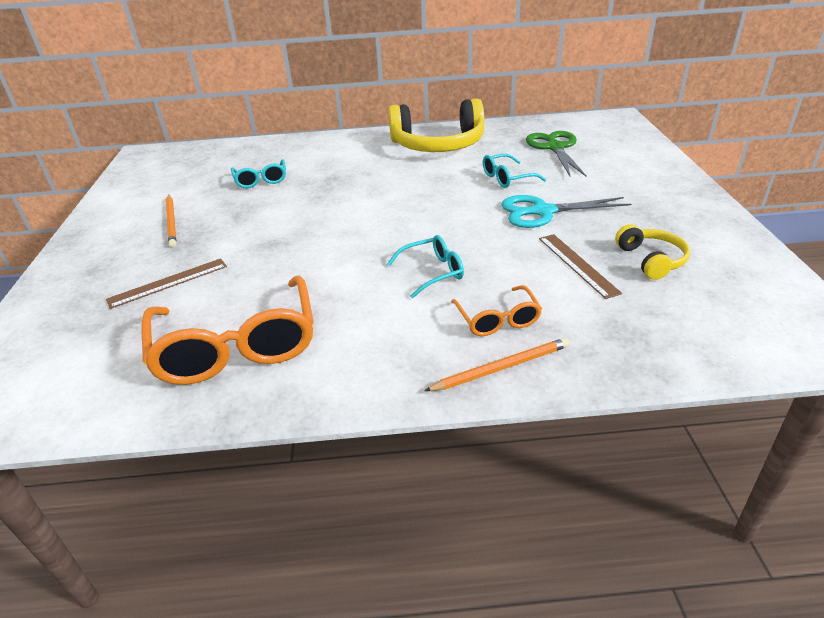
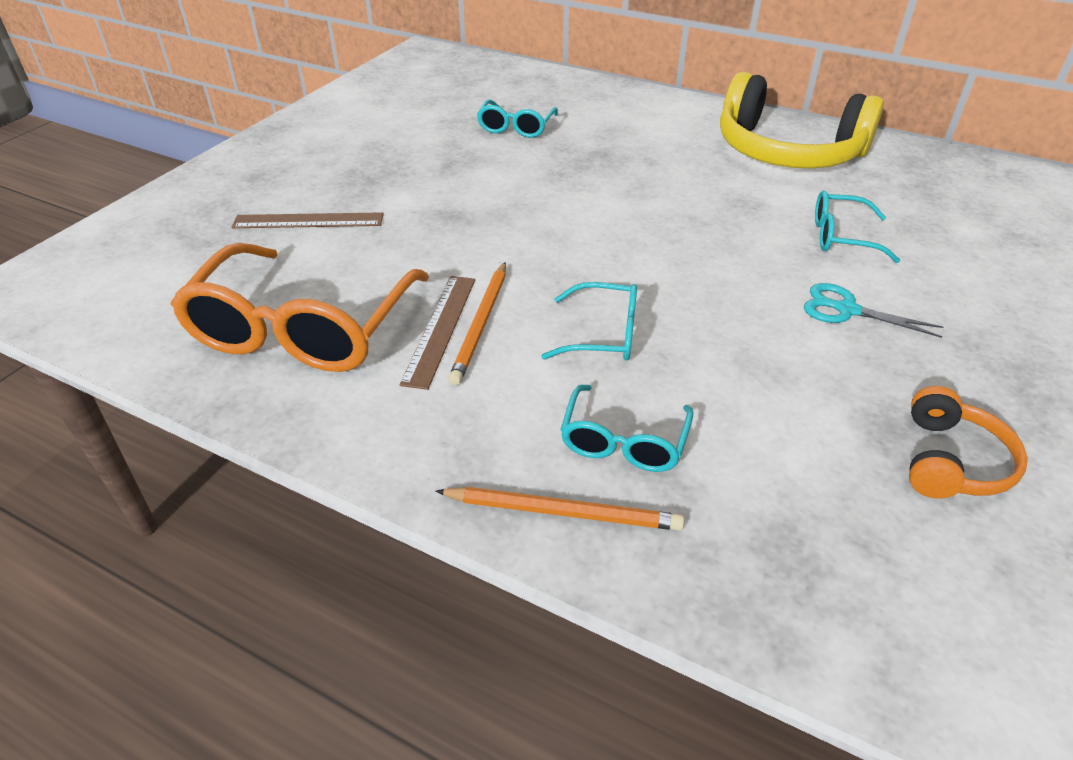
camera: 30 degrees right, 5 degrees up
(172, 222) = (376, 148): orange pencil -> orange pencil (481, 324)
(497, 320) = (623, 442): orange glasses -> turquoise glasses
(542, 212) = (846, 310): turquoise scissors -> turquoise scissors, size x0.62
(555, 147) = (968, 214): green scissors -> none
(577, 264) = (820, 414): brown ruler -> brown ruler (440, 329)
(651, 260) = (951, 461): yellow headphones -> orange headphones

